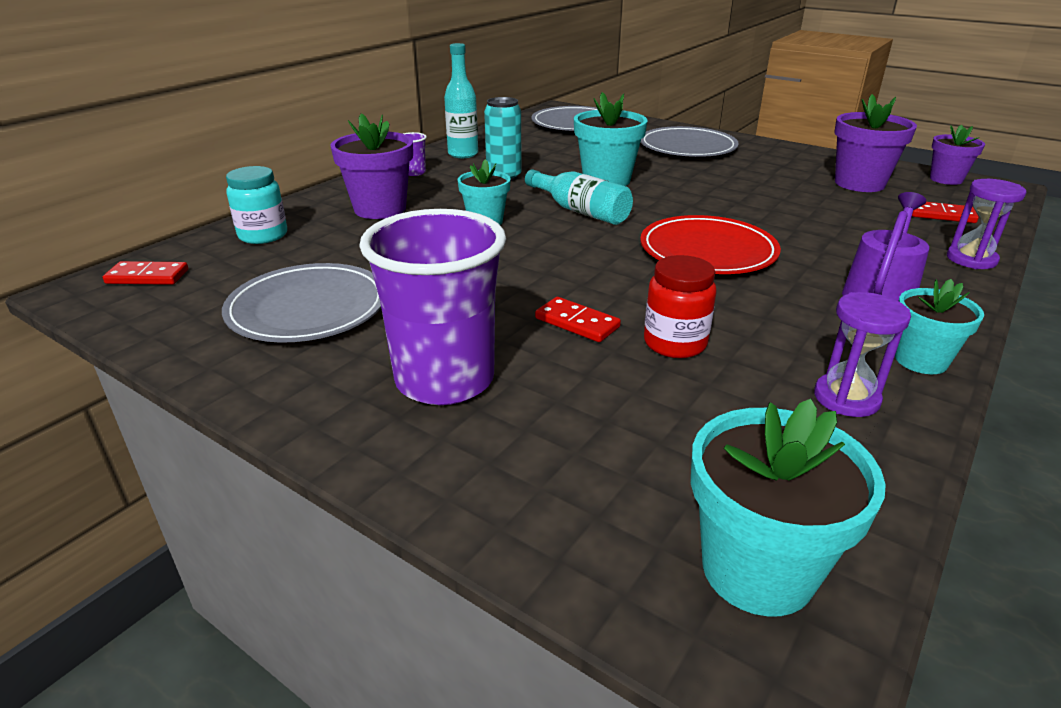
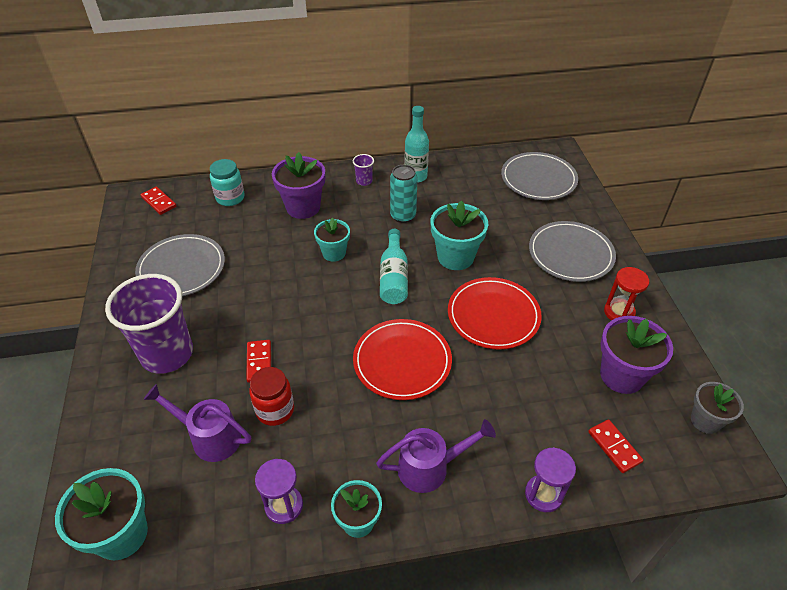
camera: 45 degrees right, 15 degrees up
(655, 407) = (209, 437): none -> purple watering can
(711, 195) = (493, 315): none -> red plate
(784, 159) = (619, 312): none -> red hourglass
(946, 179) = (705, 420): purple flower pot -> grey flower pot

